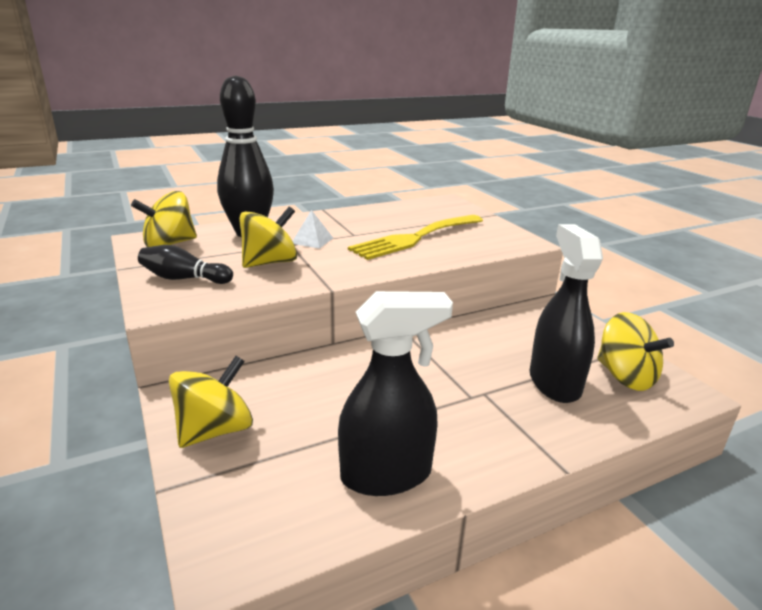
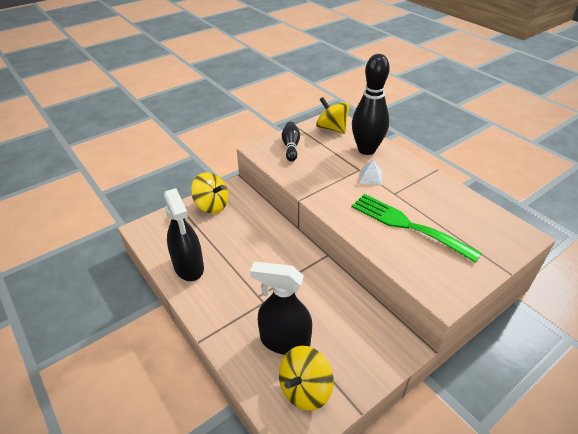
camera: 80 degrees right, 15 degrees up
(270, 262) = (325, 169): yellow spinning top -> none
(414, 238) = (406, 225): yellow fork -> green fork
(554, 382) = (284, 341): black spray bottle -> black spray bottle turned 150 degrees counterclockwise

